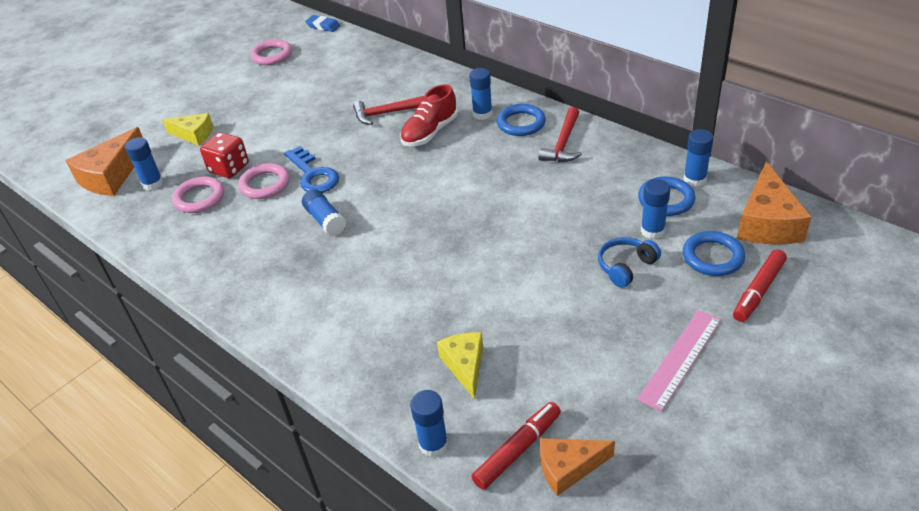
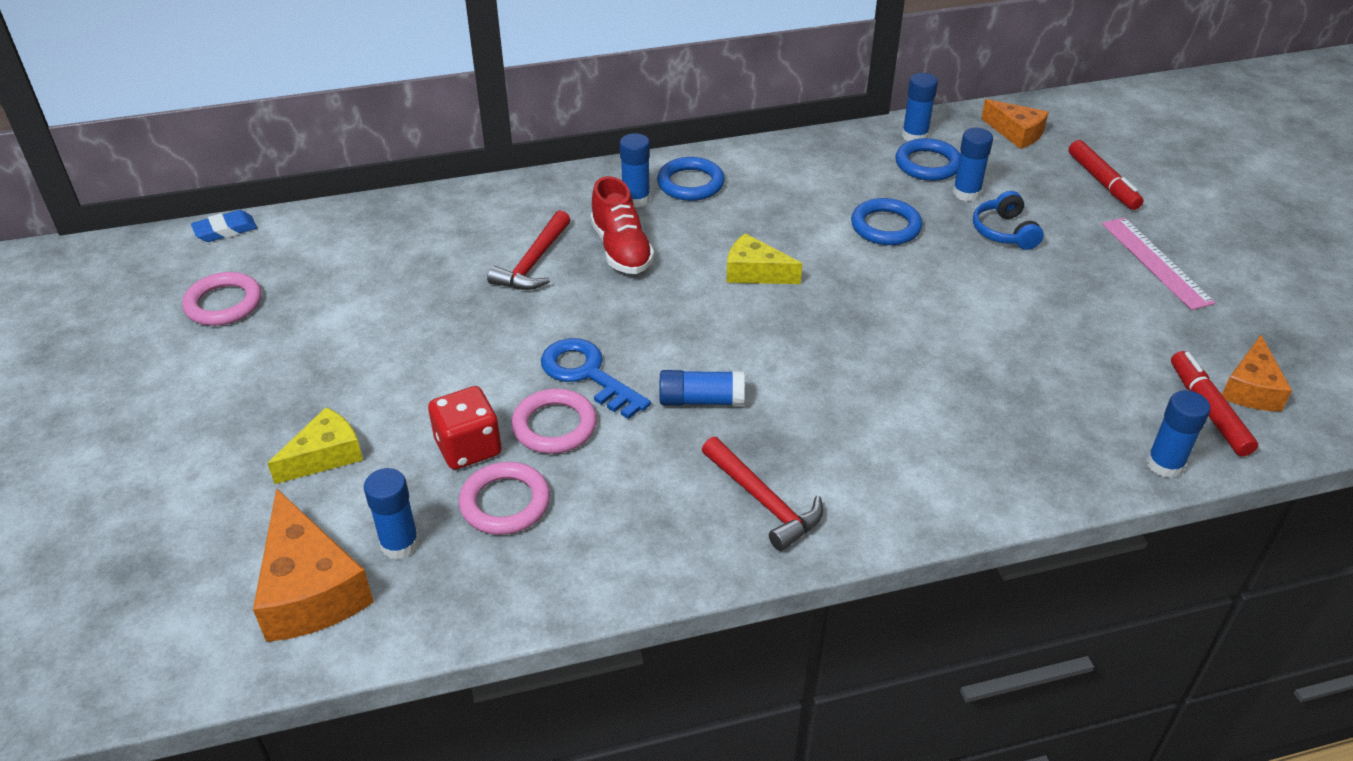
camera: 60 degrees left, 0 degrees up
(313, 175) = (588, 375): blue key -> blue key turned 135 degrees counterclockwise
(465, 365) = (1064, 395): yellow cheese -> yellow cheese (755, 272)
(563, 143) = (763, 175): red hammer -> red hammer (763, 501)
(712, 257) = (1036, 181): blue ring -> blue ring (885, 226)
(767, 222) = (1016, 133): orange cheese -> orange cheese, size x0.64

